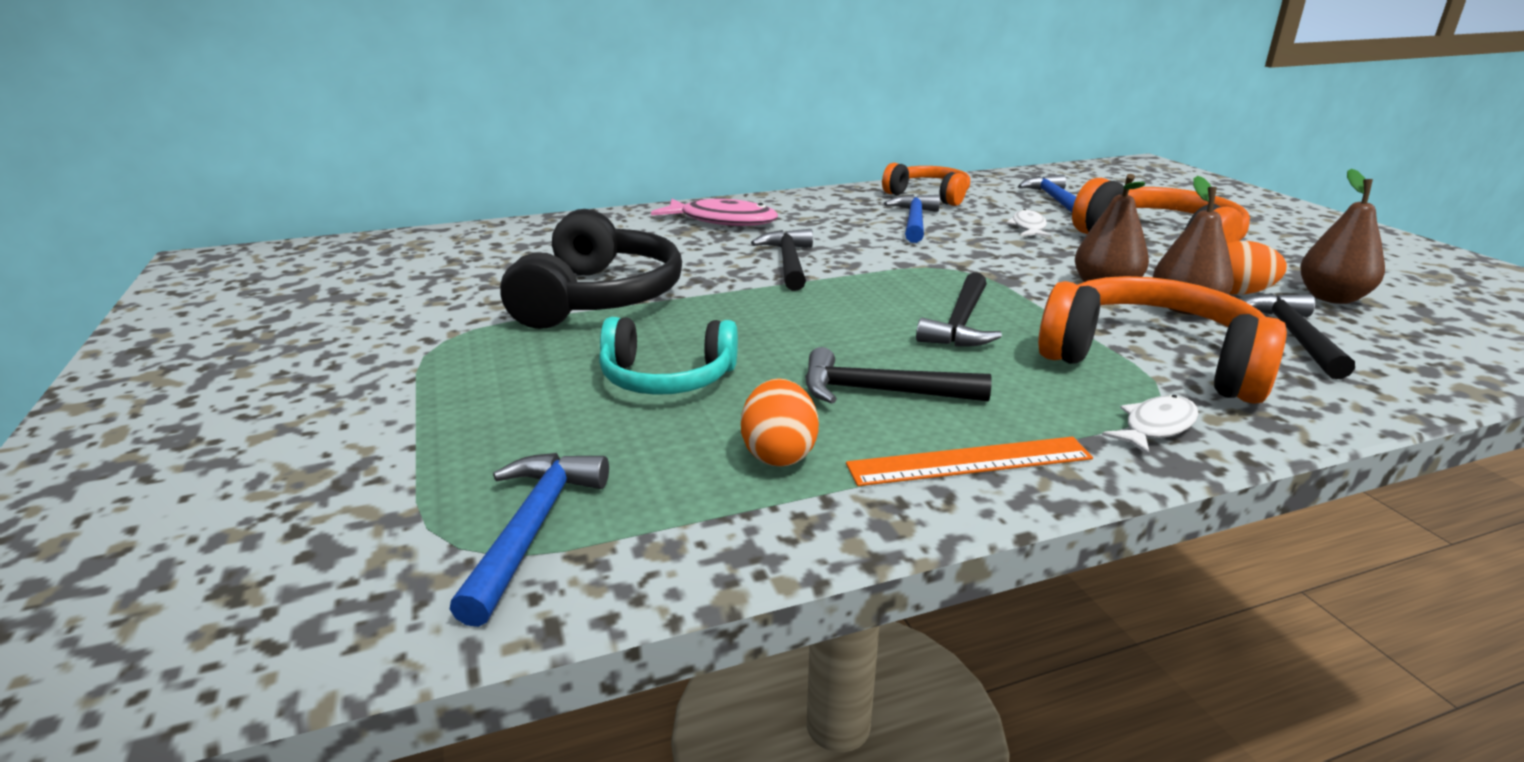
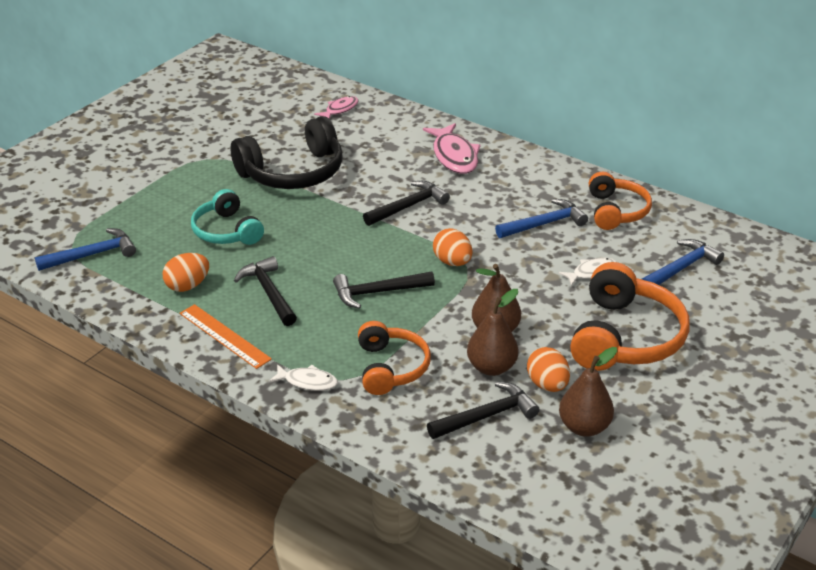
camera: 55 degrees right, 10 degrees up
(514, 240) = (340, 109): none -> pink fish
(938, 272) = (452, 262): none -> orange egg
(1151, 361) = (390, 368): orange headphones -> orange headphones, size x0.64

